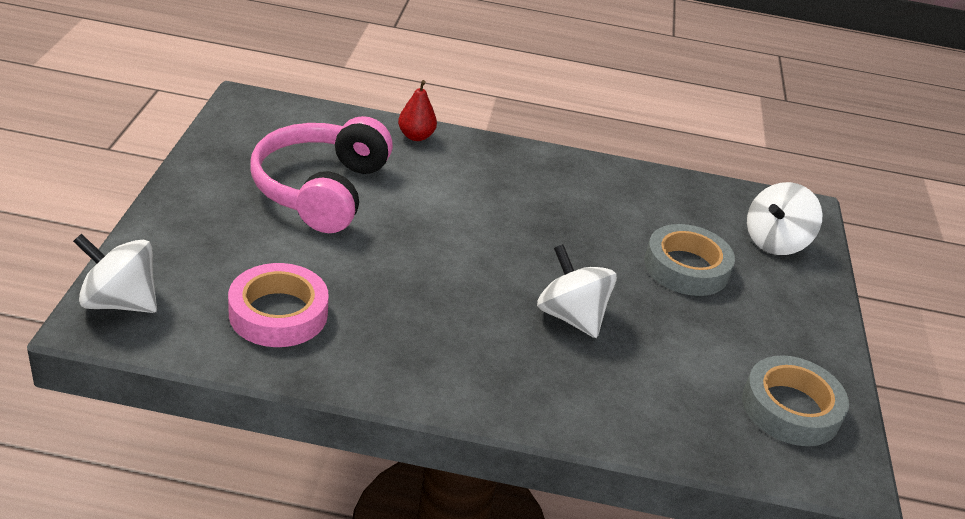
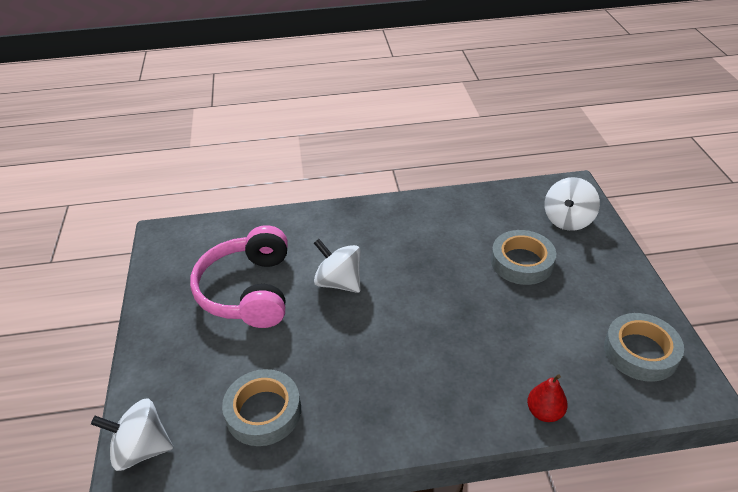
camera: 10 degrees left, 5 degrees up
(278, 313) = (263, 412): pink tape -> grey tape
(416, 136) = (295, 220): red pear -> red pear (544, 412)
(571, 317) = (466, 333): white spinning top -> white spinning top (339, 282)

